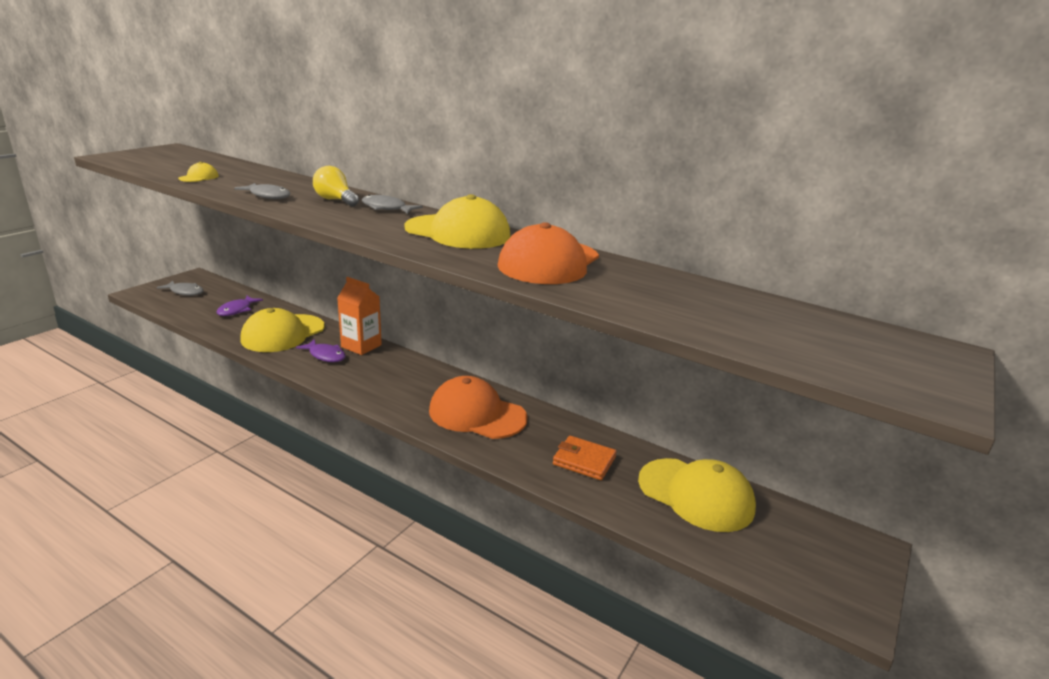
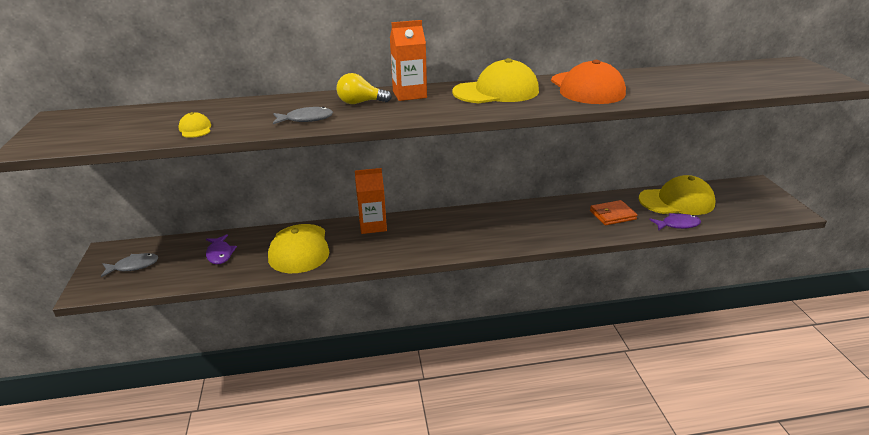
camera: 40 degrees left, 5 degrees up
(325, 355) = (364, 245): purple fish -> purple fish (677, 225)
(386, 208) = (409, 94): grey fish -> orange carton
(477, 414) = (522, 224): orange cap -> none

